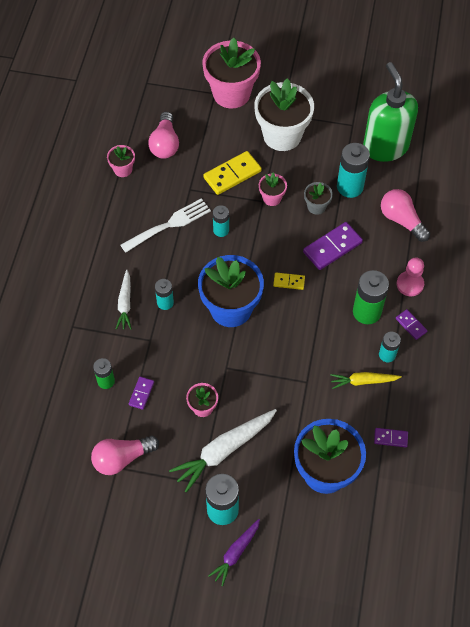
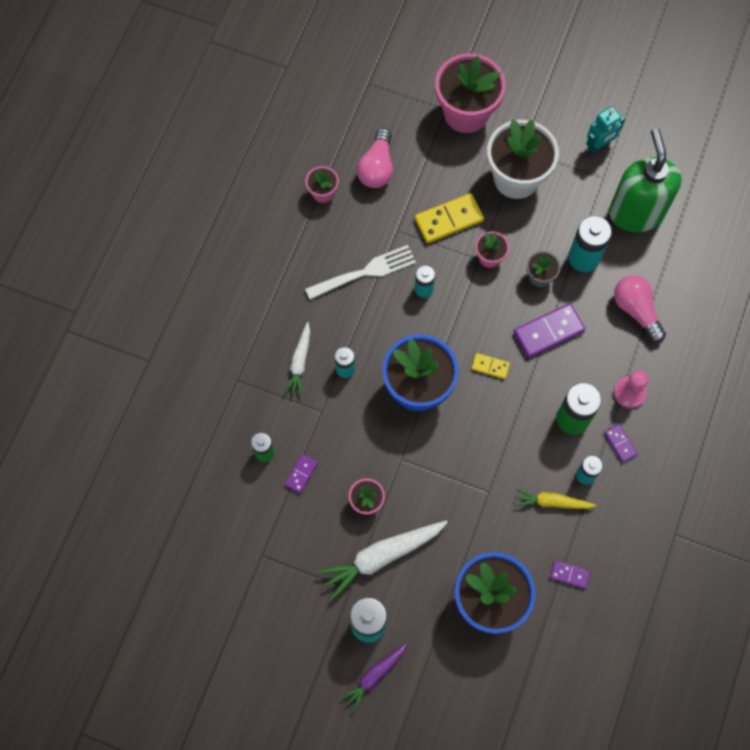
camera: 10 degrees right, 10 degrees up
(122, 458) = (268, 546): pink light bulb -> none
(344, 102) = (599, 146): none -> turquoise robot

